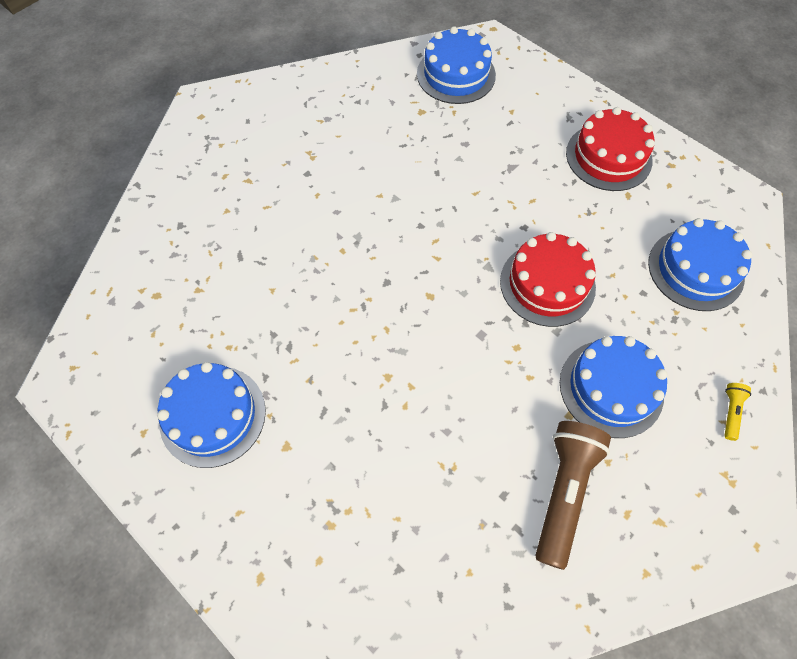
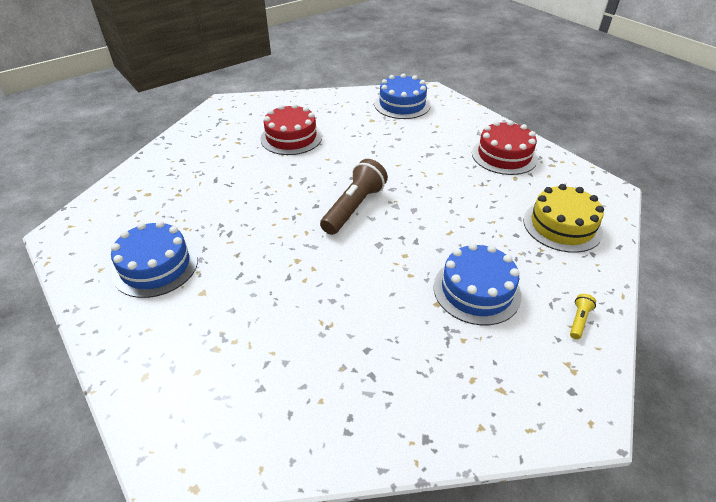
camera: 10 degrees right, 20 degrees down
(547, 284) = (439, 220): red cake -> red cake (291, 137)
(563, 492) = (419, 355): brown flashlight -> brown flashlight (354, 207)
(695, 269) = (562, 226): blue cake -> yellow cake

